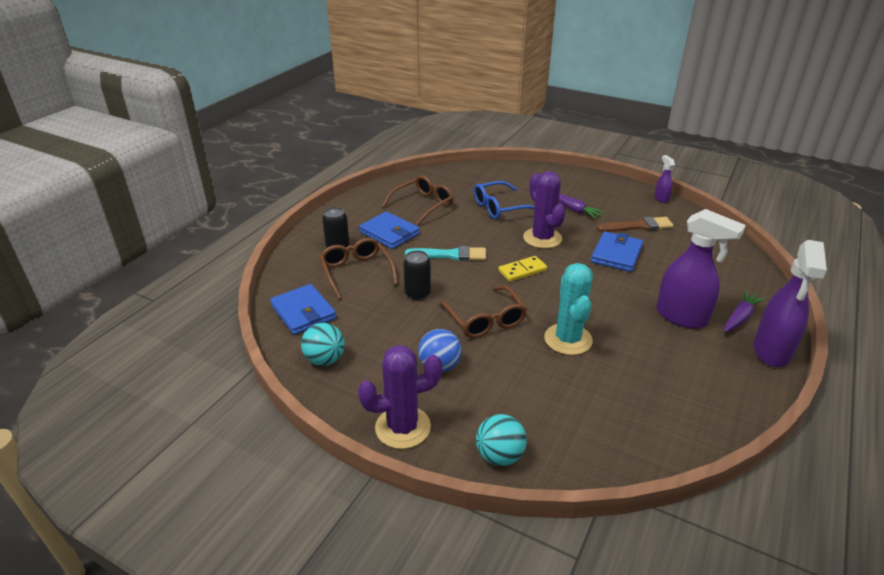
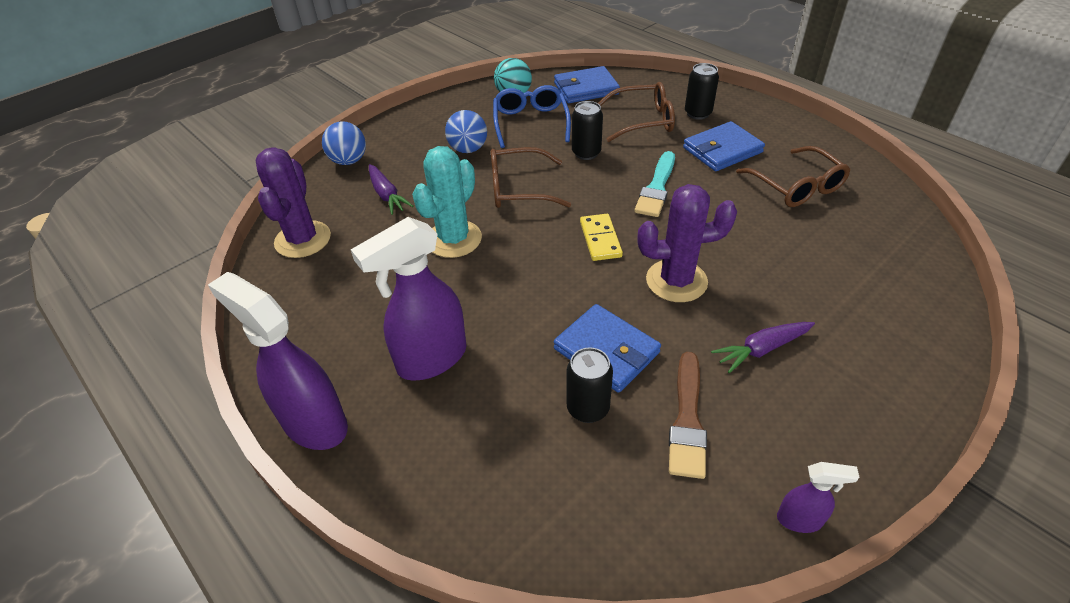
camera: 110 degrees right, 10 degrees up
(403, 427) = (412, 122): purple cactus -> purple cactus (303, 239)
(499, 207) = (781, 259): blue glasses -> blue glasses (530, 122)
(499, 456) = (349, 161): turquoise ball -> blue ball
(568, 339) = (454, 239): turquoise cactus -> turquoise cactus turned 75 degrees counterclockwise
(659, 254) = (588, 408): none -> black can
(740, 317) = (393, 428): purple carrot -> purple carrot (387, 195)

